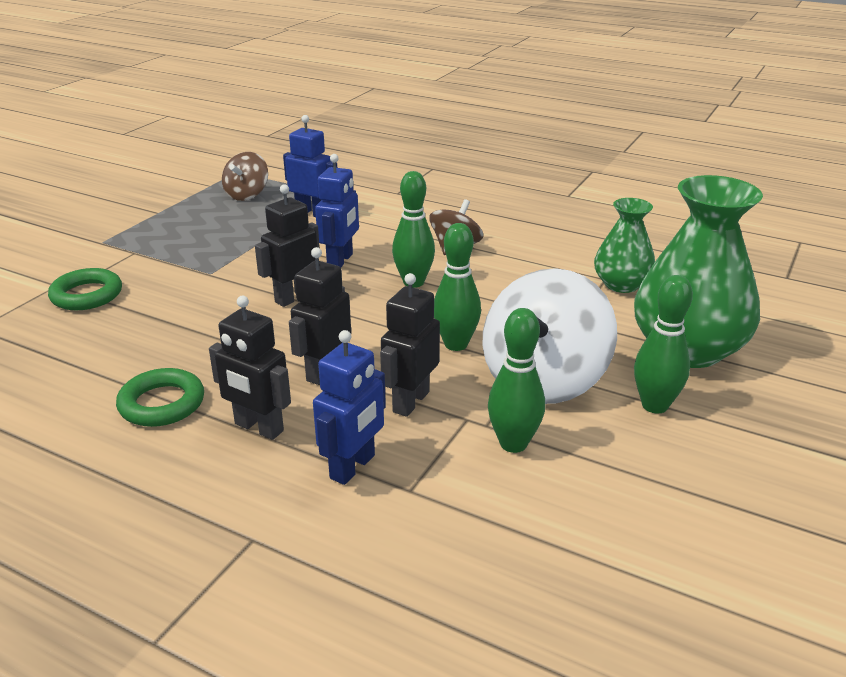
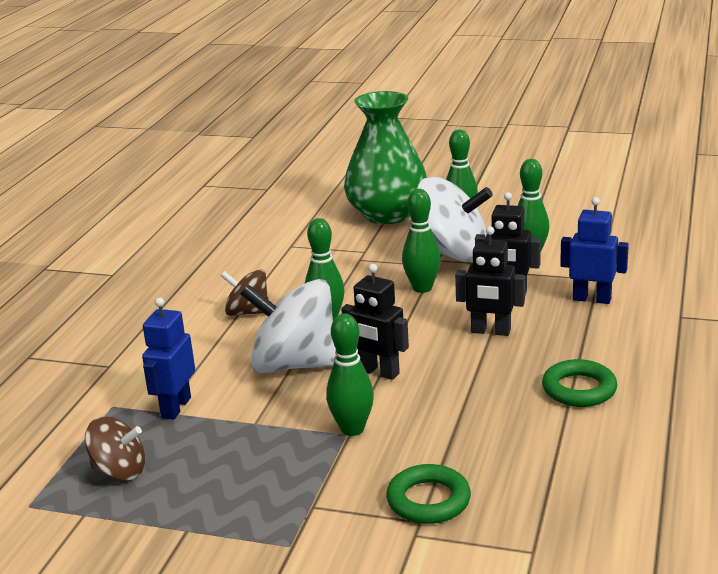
camera: 100 degrees left, 5 degrees down
(214, 276) = (352, 429): none -> green bowling pin
(258, 428) = (577, 341): black robot -> none
(340, 261) = (294, 364): blue robot -> white spinning top
(621, 284) = (299, 239): green vase -> none

